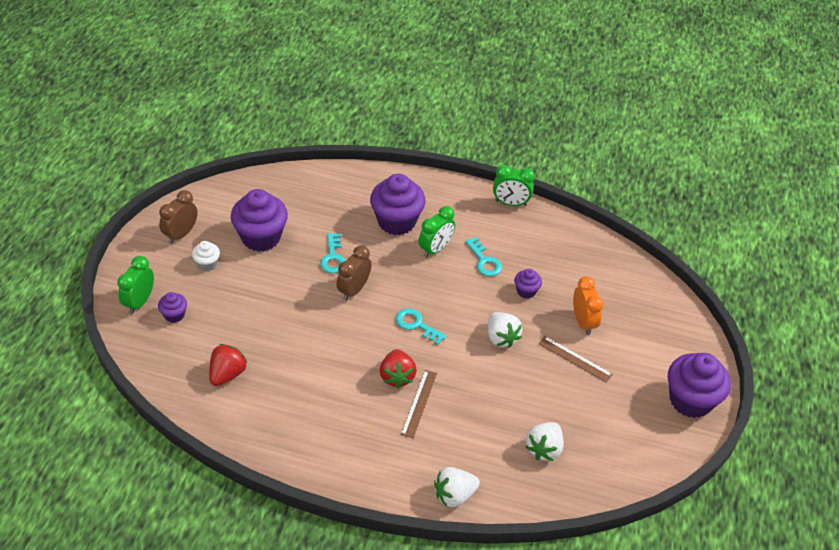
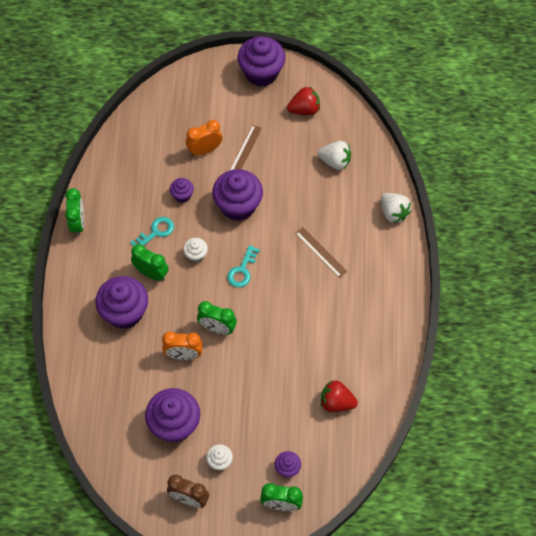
camera: 100 degrees left, 15 degrees up
(333, 257) = (183, 355): turquoise key -> orange clock
(354, 290) = (217, 328): brown clock -> green clock
(397, 376) = (300, 273): red strawberry -> red strawberry (304, 109)
(419, 403) = (321, 252): brown ruler -> brown ruler turned 45 degrees clockwise
(447, 289) = (196, 255): none -> white cupcake
(501, 338) = (238, 206): white strawberry -> purple cupcake

